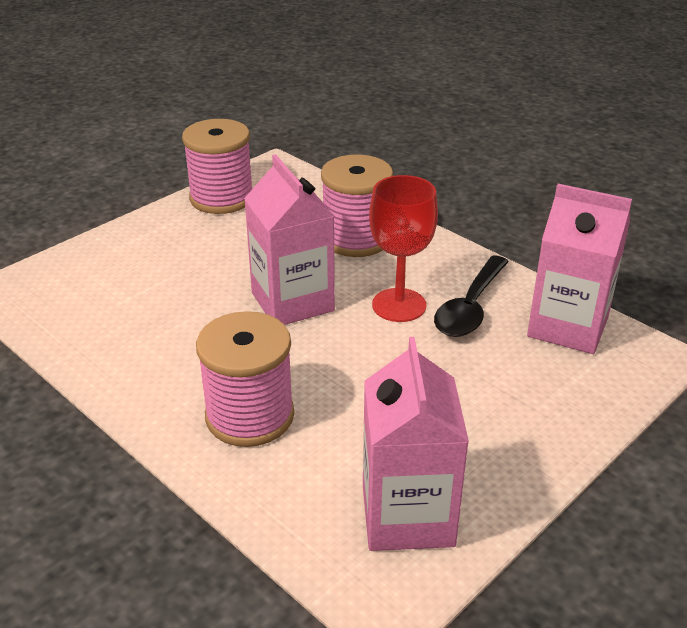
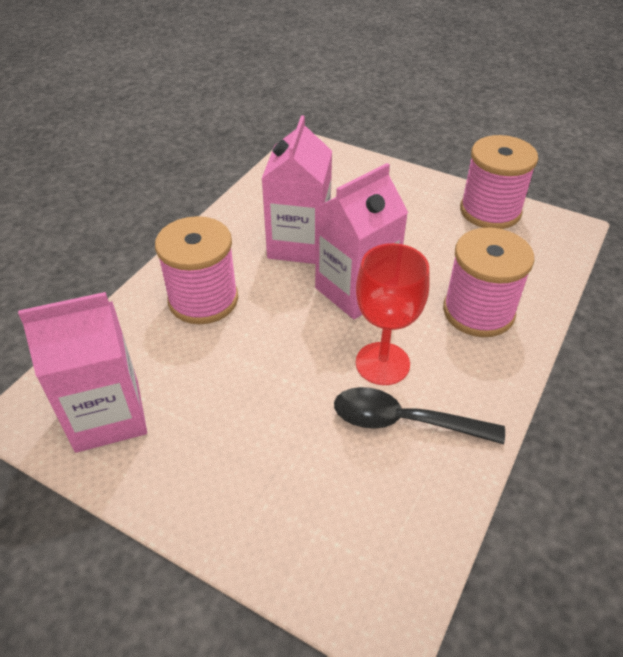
camera: 75 degrees right, 10 degrees up
(568, 327) = (407, 518): pink carton -> pink carton (299, 244)

